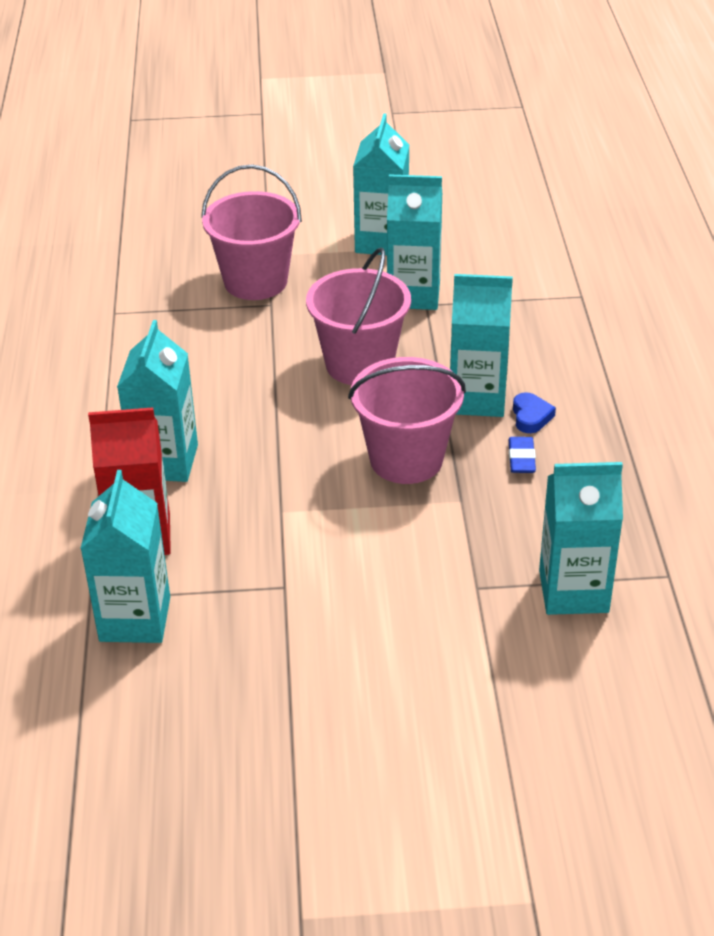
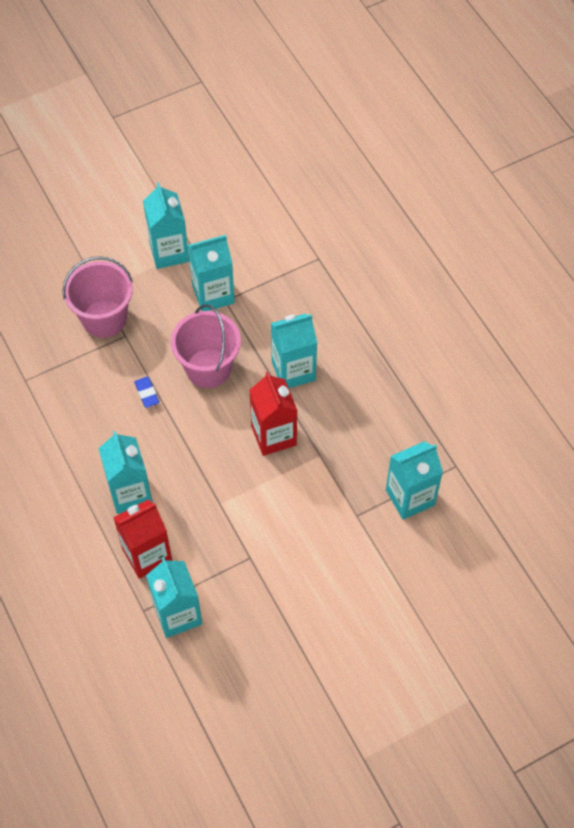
camera: 25 degrees left, 20 degrees up
(406, 459) = (273, 435): pink bucket -> red carton
(521, 459) = (340, 410): blue eraser -> blue eraser (147, 393)
(531, 416) = (331, 374): blue heart -> none

